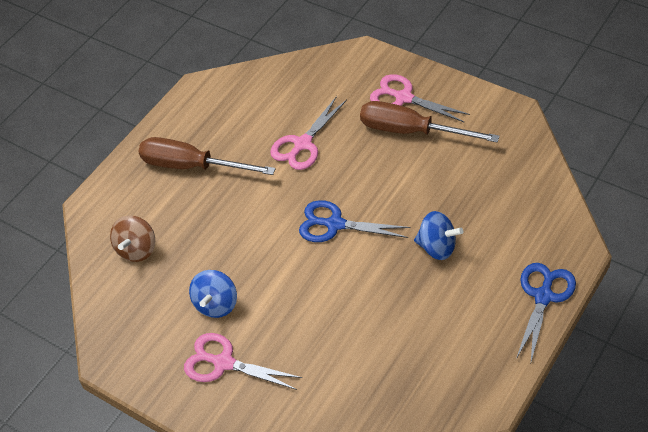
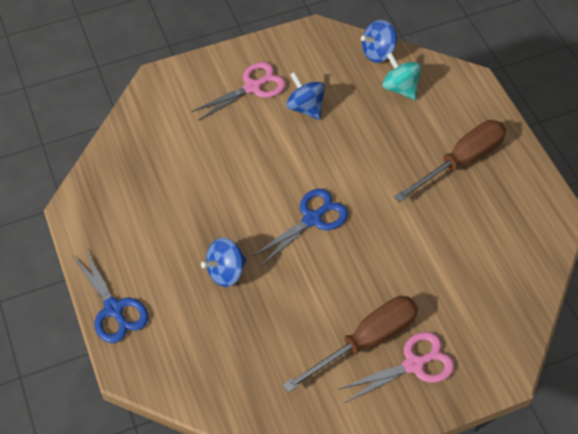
camera: 120 degrees right, 5 degrees up
(102, 291) = (378, 53): none -> blue spinning top
(137, 250) = (400, 88): brown spinning top -> turquoise spinning top
(303, 144) = (421, 250): pink scissors -> none

